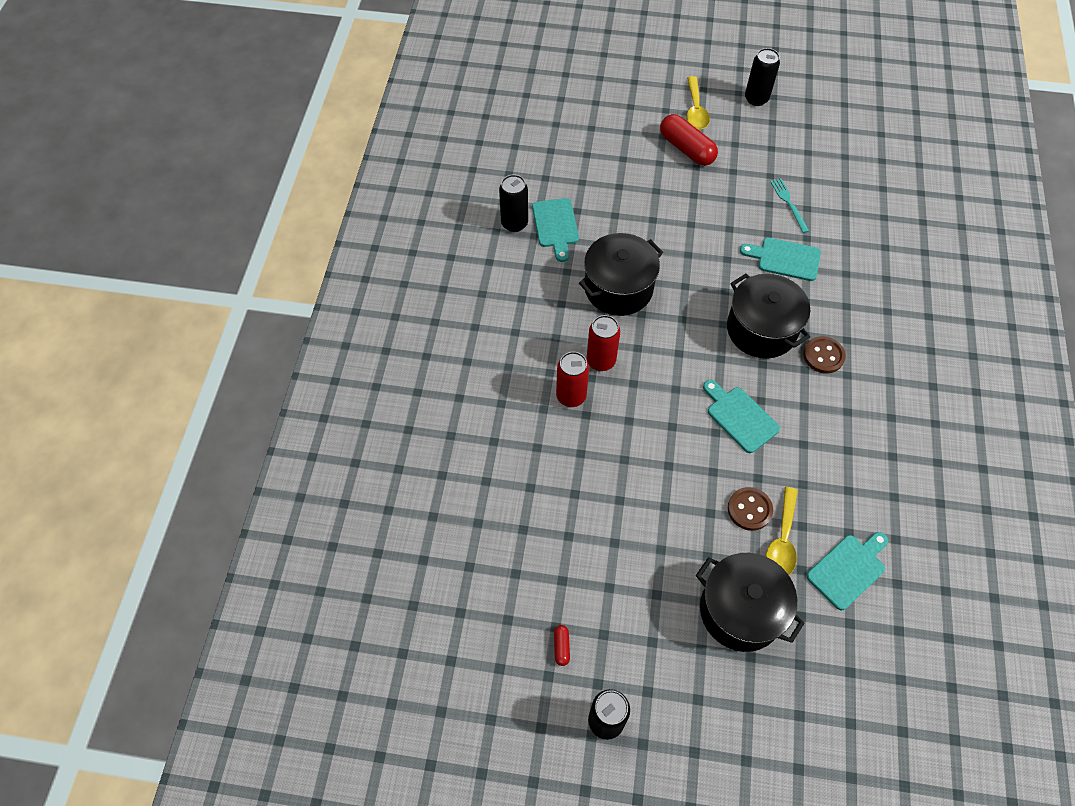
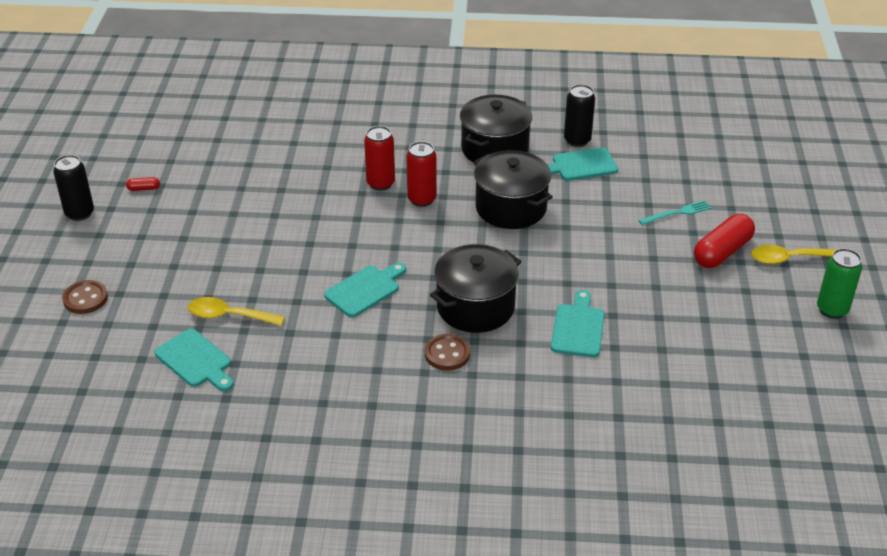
camera: 85 degrees right, 20 degrees down
(740, 611) = (162, 288): black pot -> black pot (494, 149)
(749, 509) = (262, 295): brown button -> brown button (85, 299)
(756, 99) = (832, 310): black can -> green can
(789, 203) = (664, 333): turquoise fork -> turquoise fork (677, 213)

